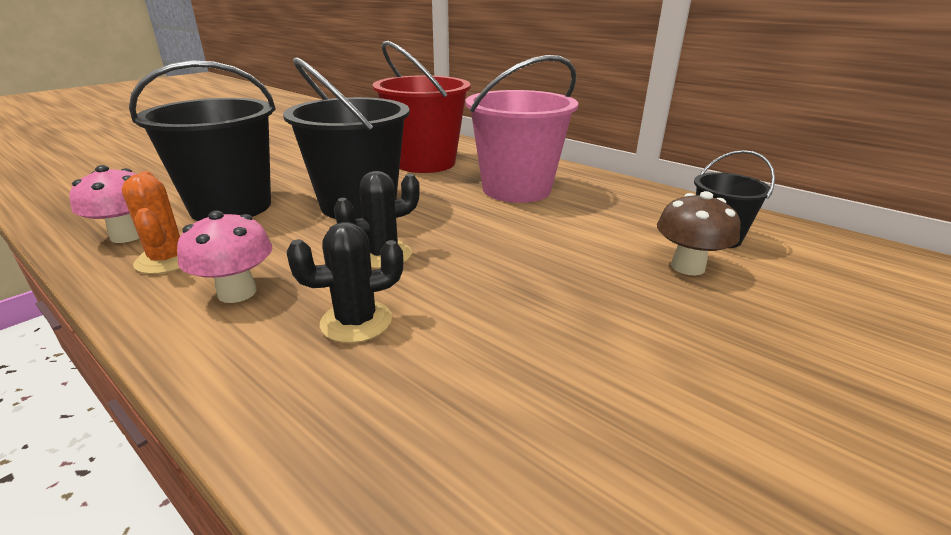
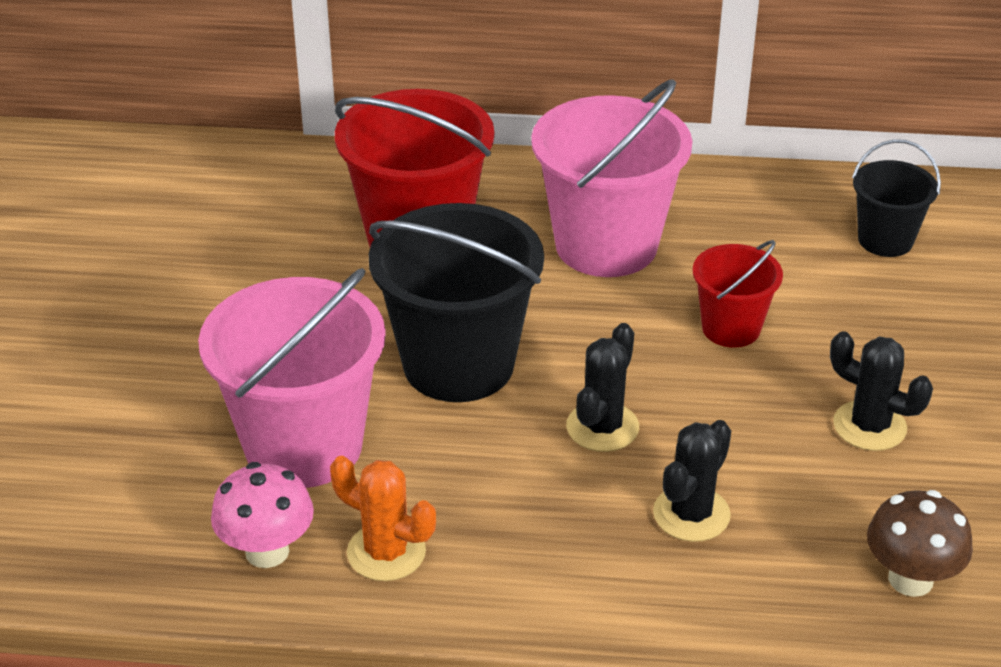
camera: 35 degrees left, 10 degrees up
(231, 207) = (303, 446): black bucket -> pink bucket
(237, 292) = (535, 546): pink mushroom -> none
(540, 241) = (731, 328): none -> red bucket
(574, 329) = (869, 426): none -> black cactus
(687, 267) = (892, 300): brown mushroom -> brown mushroom (910, 579)

